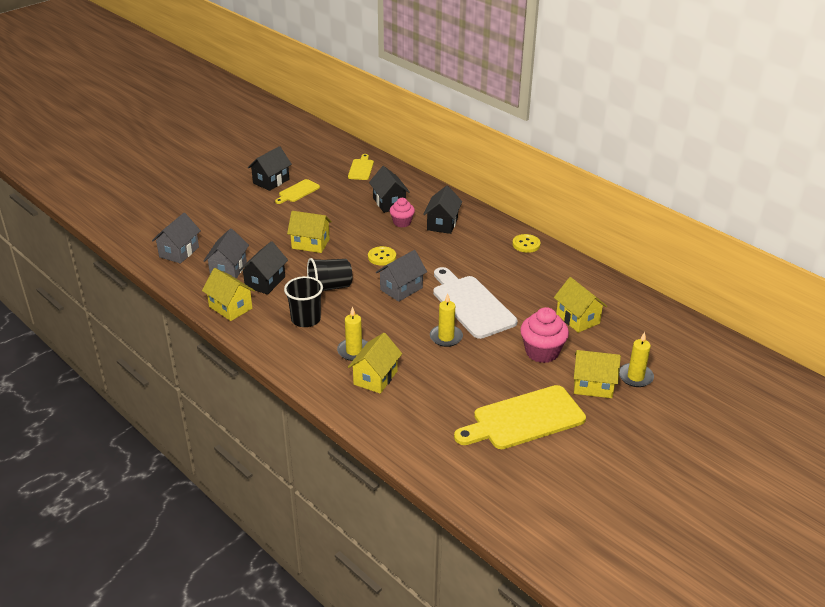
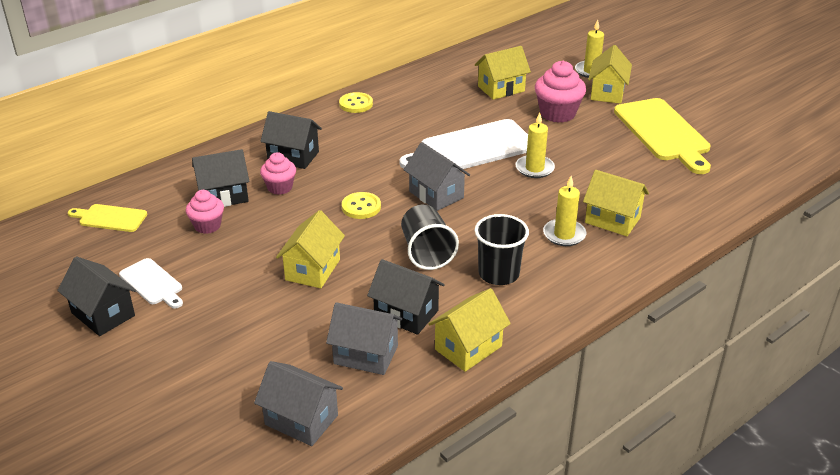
camera: 85 degrees left, 0 degrees up
(298, 192) = (152, 283): yellow cutting board -> white cutting board
(355, 201) = (207, 226): none -> pink cupcake

